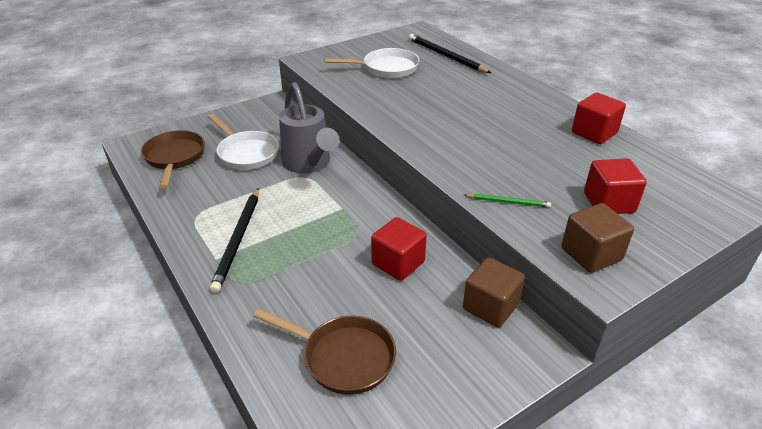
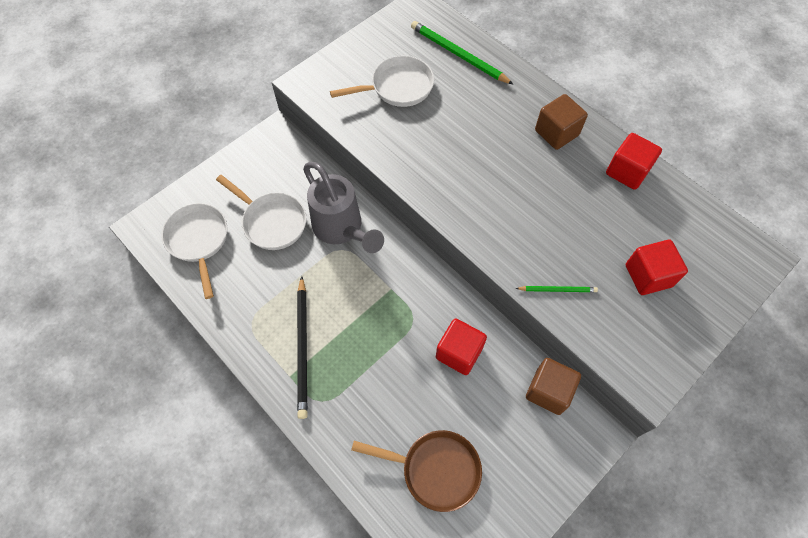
camera: 10 degrees left, 25 degrees up
(174, 158) = (198, 241): brown pan -> white pan
(446, 56) = (458, 55): black pencil -> green pencil
(591, 254) = (637, 348): brown cube -> brown cube (556, 133)

